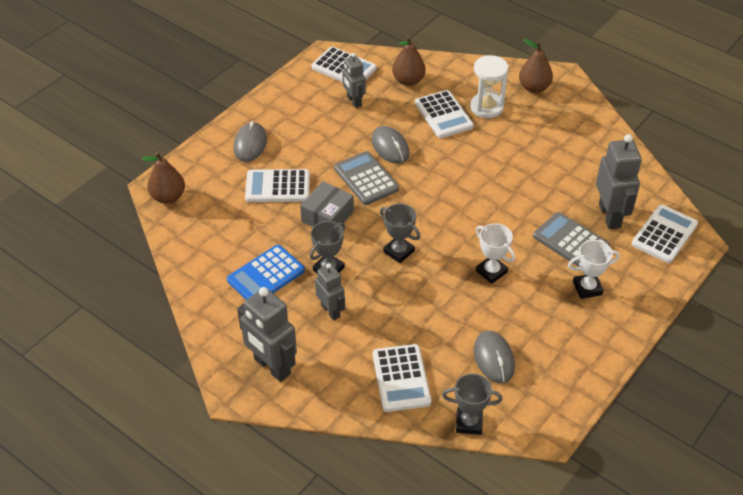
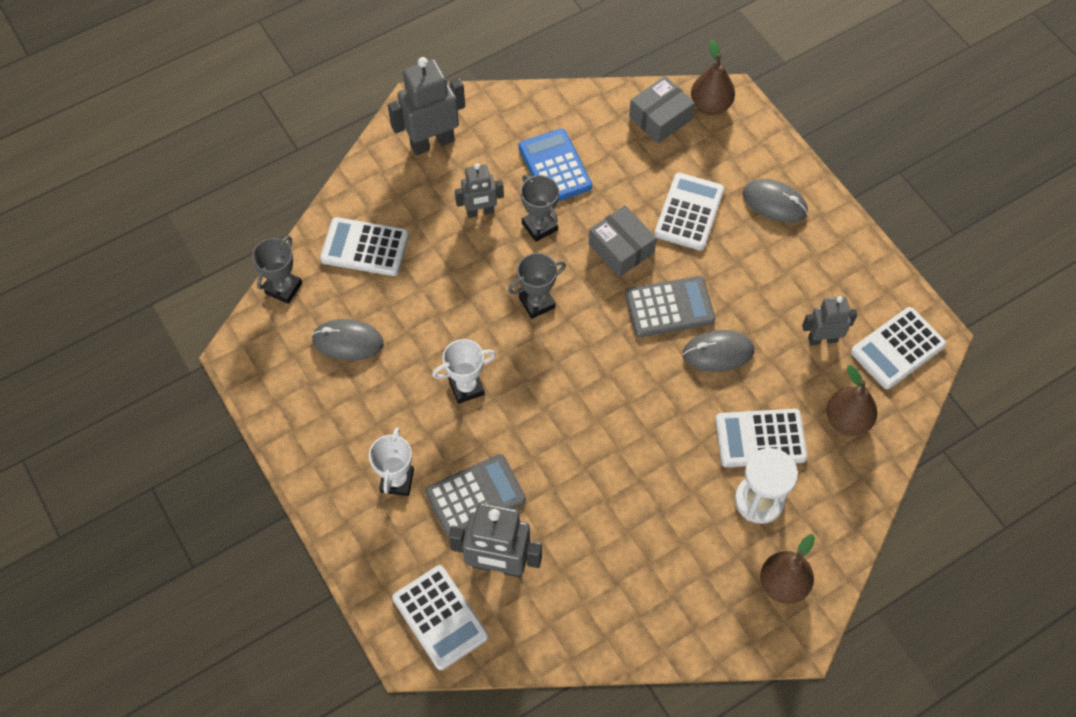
camera: 110 degrees right, 15 degrees up
(191, 223) = (660, 118): none -> grey box

